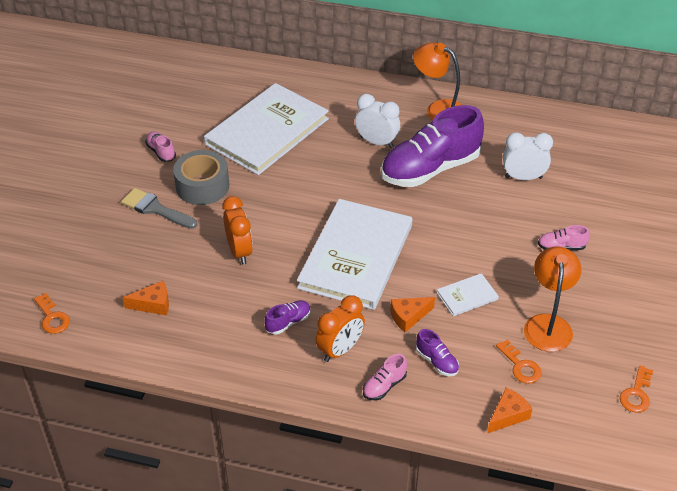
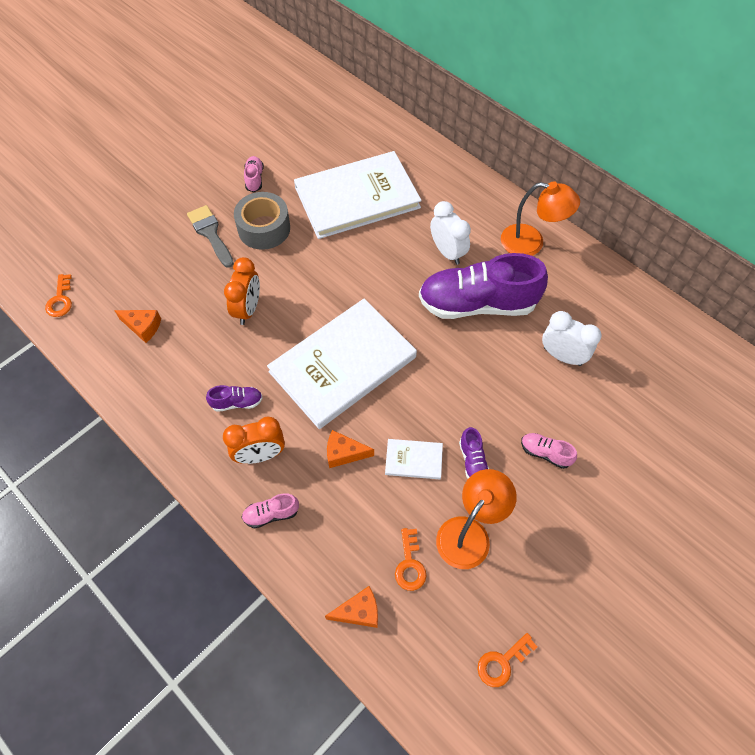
camera: 30 degrees right, 15 degrees up
(437, 361) = (335, 515): purple shoe -> purple shoe (473, 461)
(438, 110) = (531, 243): orange lamp -> orange lamp turned 135 degrees clockwise

